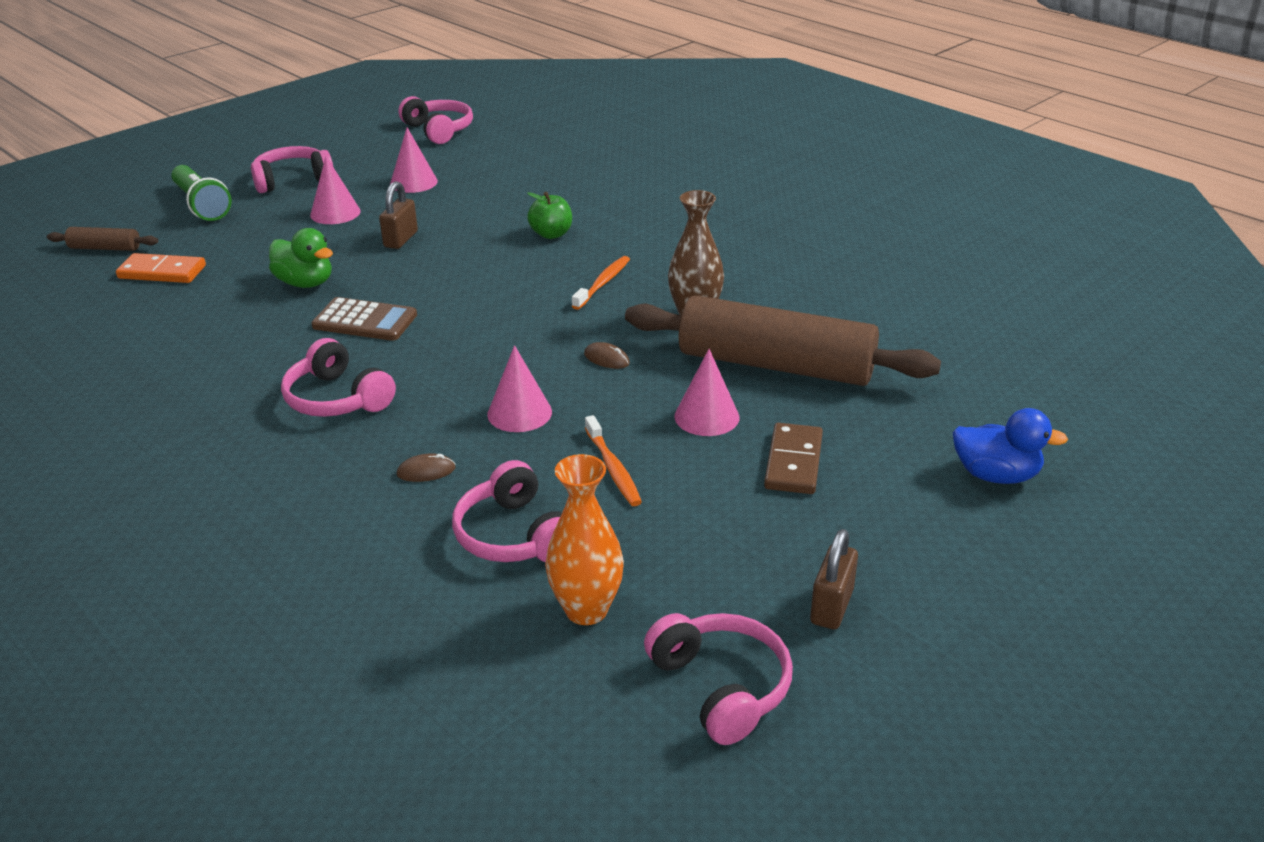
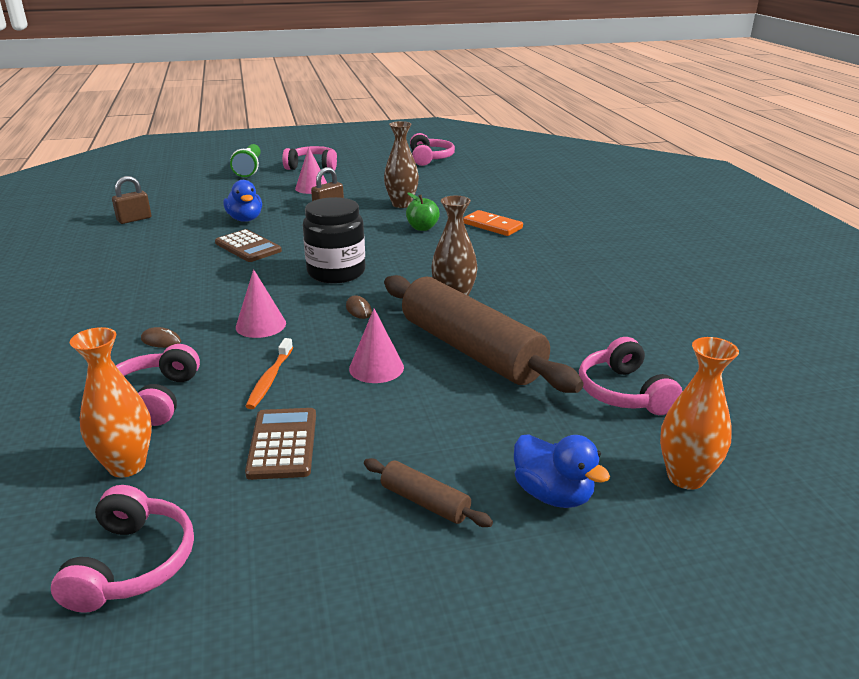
camera: 30 degrees right, 5 degrees down
(105, 248) = (175, 178): brown rolling pin -> brown rolling pin (425, 502)
(162, 272) = (184, 196): orange domino -> orange domino (492, 226)
(305, 283) = (245, 219): green duck -> blue duck
(337, 399) = (174, 284): pink headphones -> pink headphones (624, 392)
(413, 182) = (377, 182): pink cone -> none
(486, 208) = (401, 204): none -> brown vase
(522, 321) = (336, 272): none -> black jar
(603, 283) = (417, 264): orange toothbrush -> none
(714, 526) = (283, 444): none -> brown calculator
(793, 462) = (397, 421): brown domino -> none
(831, 606) = (287, 541): brown padlock -> brown padlock (134, 219)
(1076, 420) = (685, 477): none -> orange vase

